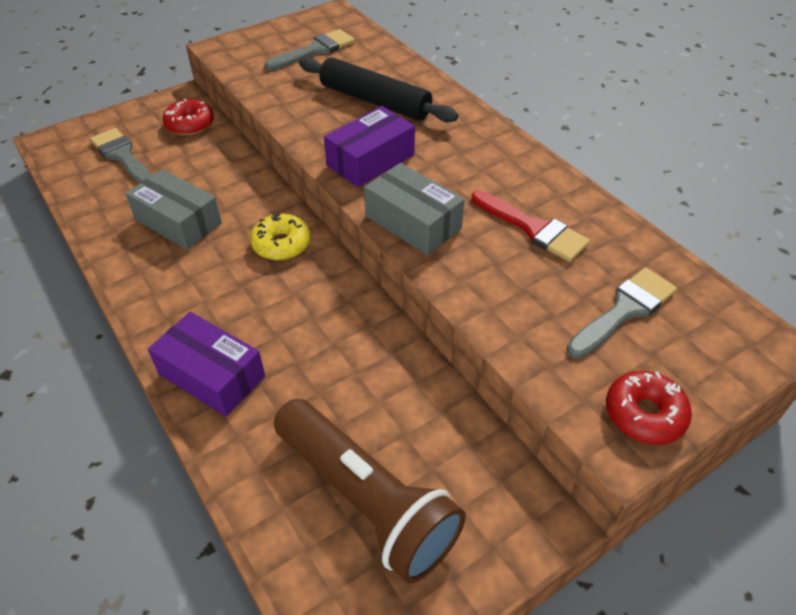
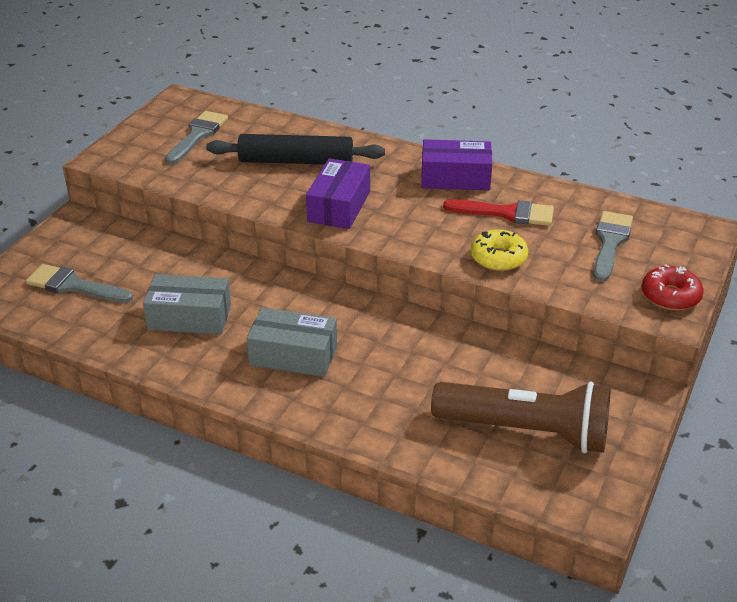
camera: 30 degrees left, 10 degrees down
(190, 124) = (111, 239): red donut -> none
(212, 375) = (339, 408): purple box -> purple box (455, 178)
(281, 244) = (299, 301): yellow donut -> yellow donut (498, 258)
(413, 222) = (416, 238): grey box -> grey box (293, 355)

